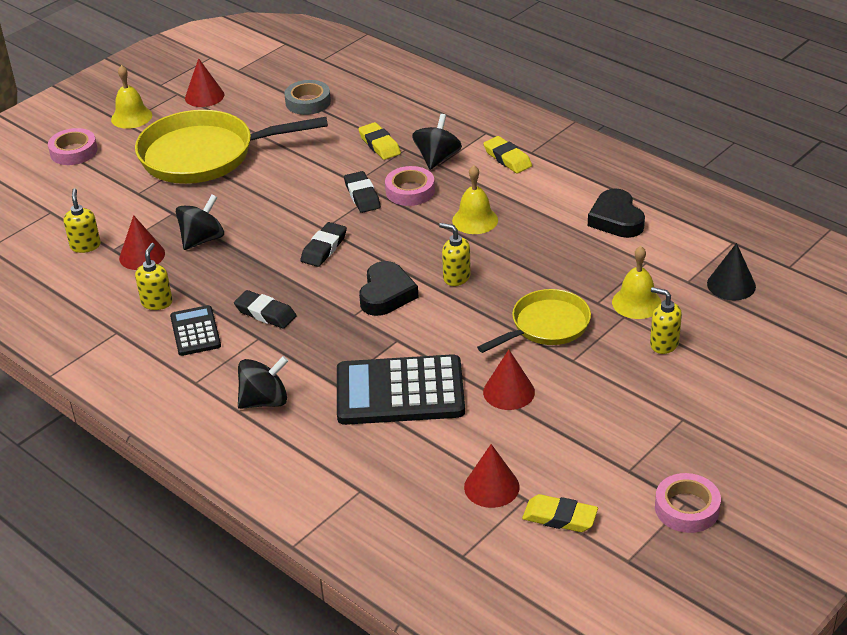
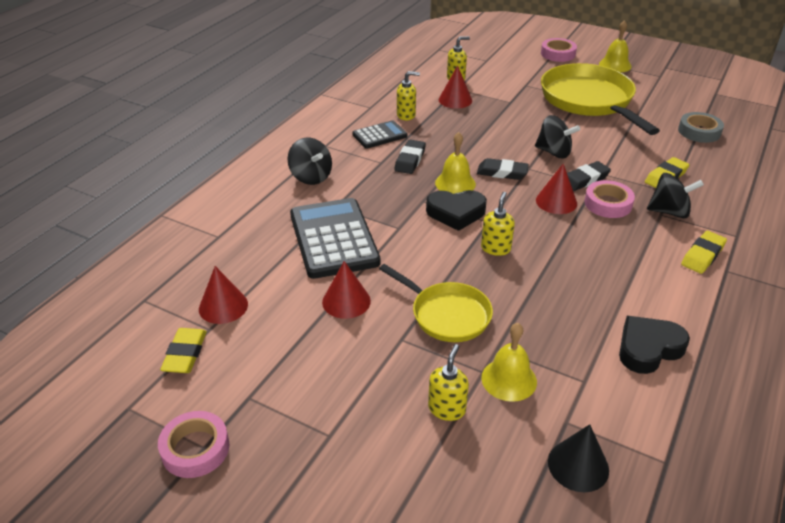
camera: 75 degrees right, 0 degrees up
(202, 239) = (485, 119): black spinning top -> black spinning top (554, 152)
(204, 96) = (666, 86): red cone -> red cone (556, 201)
(475, 220) = (587, 248): yellow bell -> yellow bell (455, 183)

